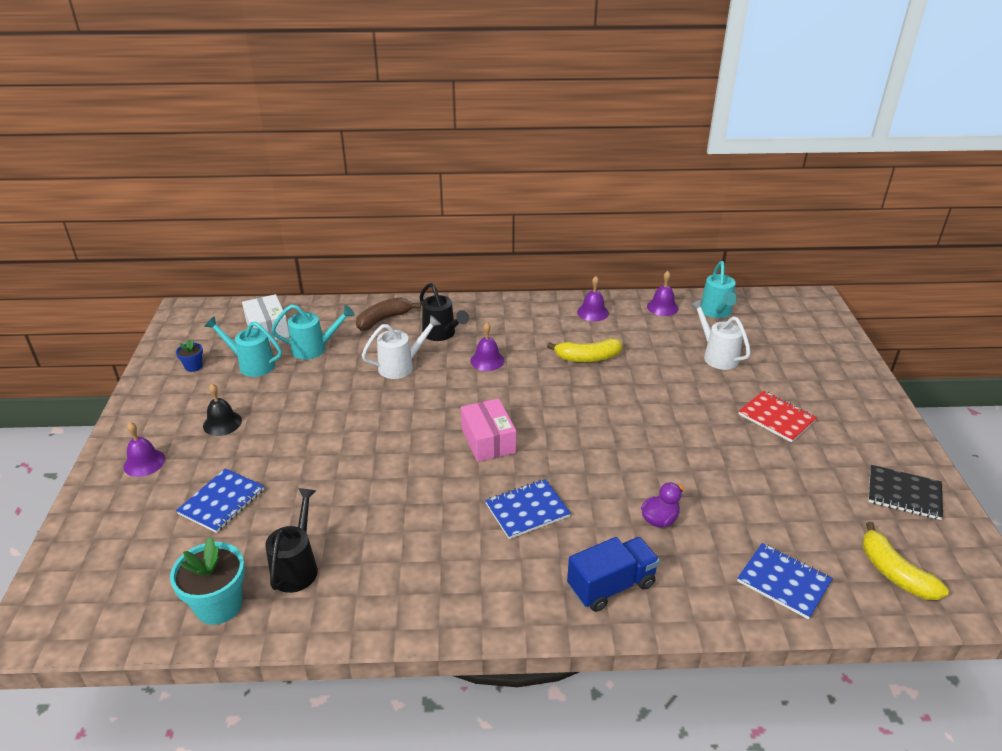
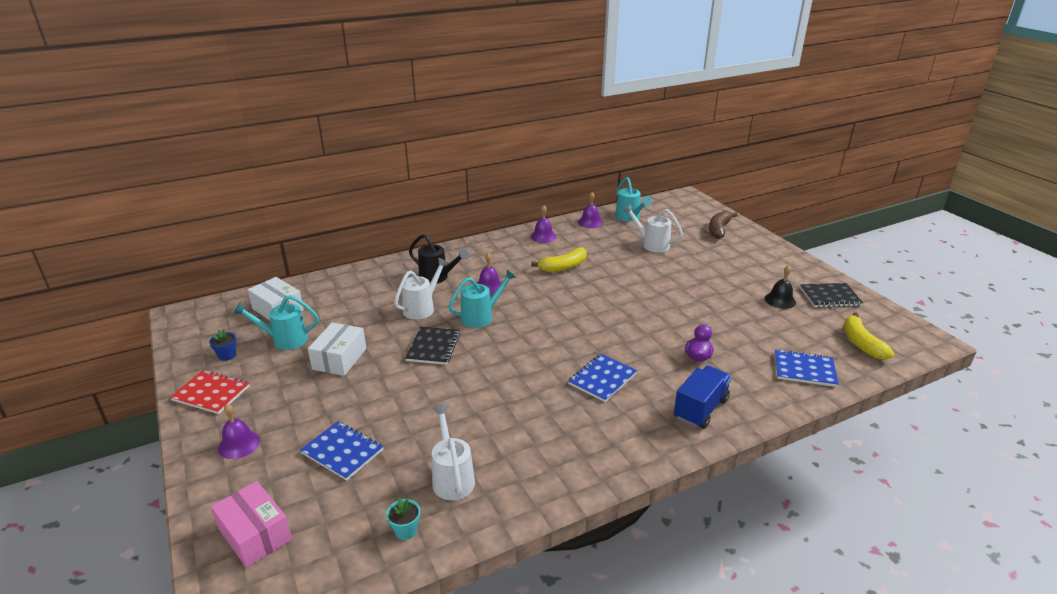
camera: 25 degrees left, 5 degrees down
(219, 605) = (405, 530): turquoise flower pot -> turquoise flower pot, size x0.51
(222, 423) = (293, 391): black bell -> black bell (780, 300)
(222, 502) = (342, 451): blue notebook -> blue notebook turned 60 degrees counterclockwise
(285, 401) = (339, 359): none -> white box
(297, 567) = (452, 478): black watering can -> white watering can
(314, 349) = (334, 314): turquoise watering can -> turquoise watering can (481, 316)
(380, 415) = (433, 347): none -> black notebook
(383, 319) = (379, 278): brown banana -> brown banana (719, 229)
(488, 440) = (535, 341): pink box -> pink box (255, 534)
(776, 418) = (720, 273): red notebook -> red notebook (211, 393)
(894, 573) = (861, 343): yellow banana -> yellow banana turned 45 degrees clockwise

